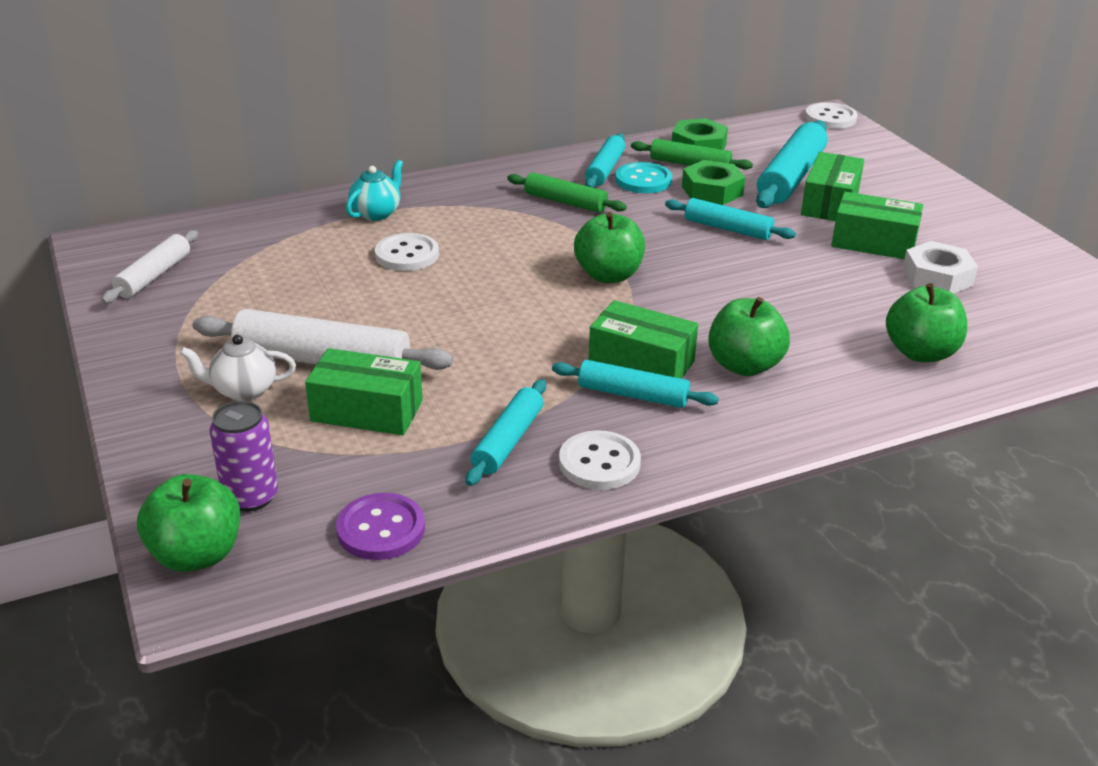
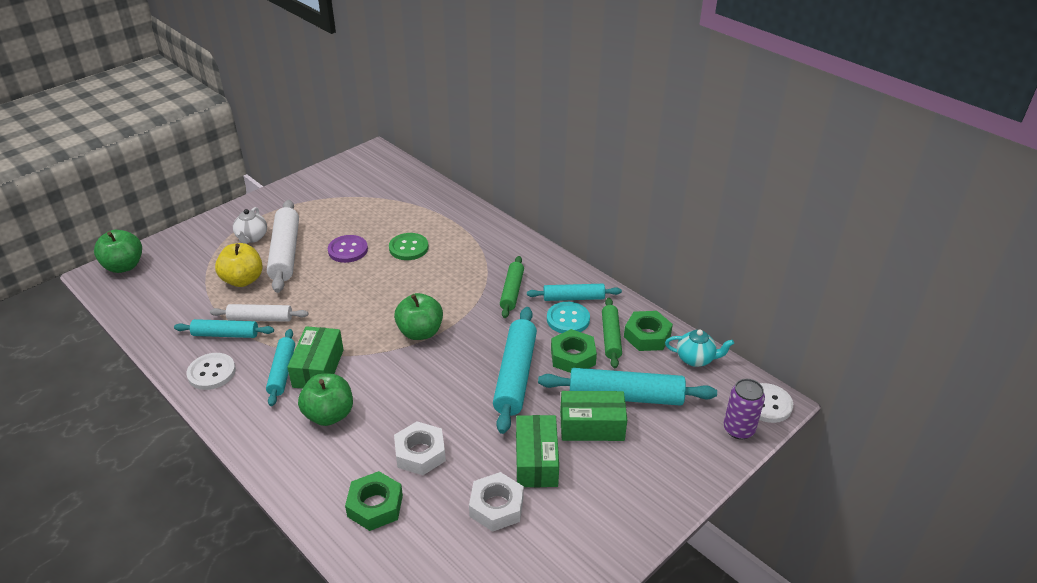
camera: 70 degrees right, 5 degrees up
(154, 276) = (349, 177): white rolling pin -> white rolling pin (260, 318)
(243, 390) = (252, 237): white teapot -> white teapot turned 150 degrees counterclockwise
(251, 497) = (166, 267): purple can -> purple can (738, 429)
(367, 411) = (243, 280): green box -> yellow apple
(376, 213) = (453, 223): turquoise teapot -> turquoise teapot (695, 359)
(381, 529) = (146, 312): purple button -> purple button (348, 250)
(407, 255) = (408, 248): white button -> green button
(728, 229) = (515, 375): turquoise rolling pin -> turquoise rolling pin, size x1.64
(840, 310) = (420, 453): none -> white nut
(920, 353) = (375, 506): green apple -> green nut

